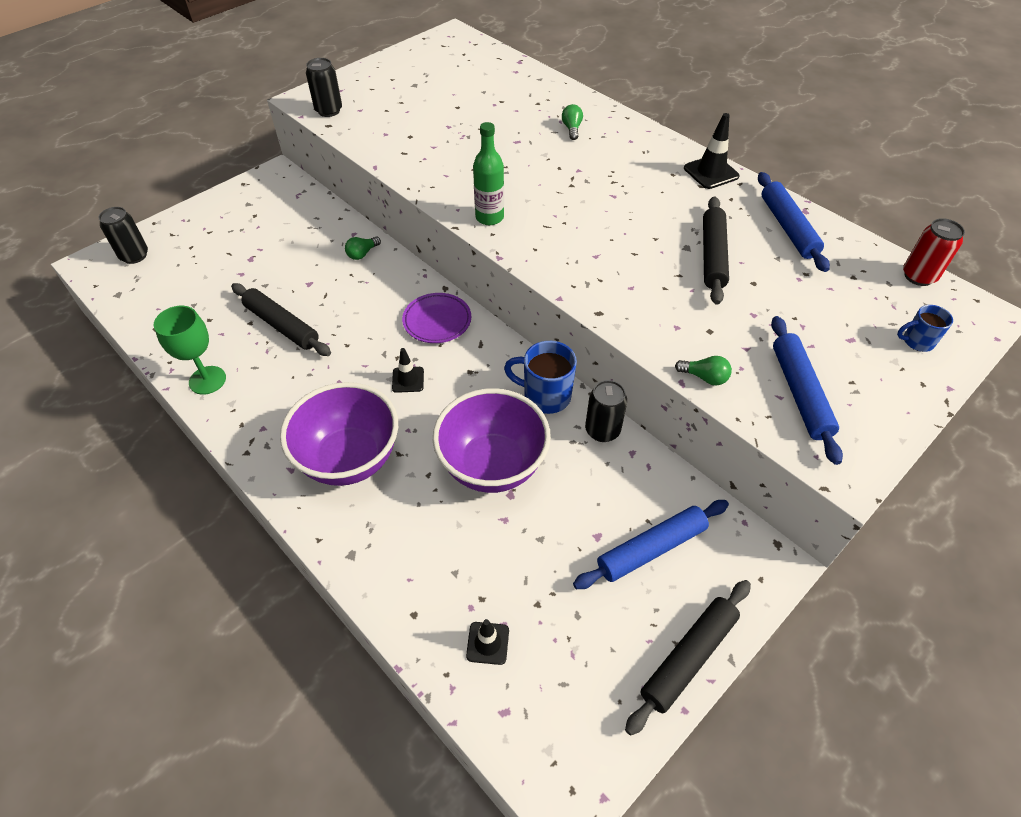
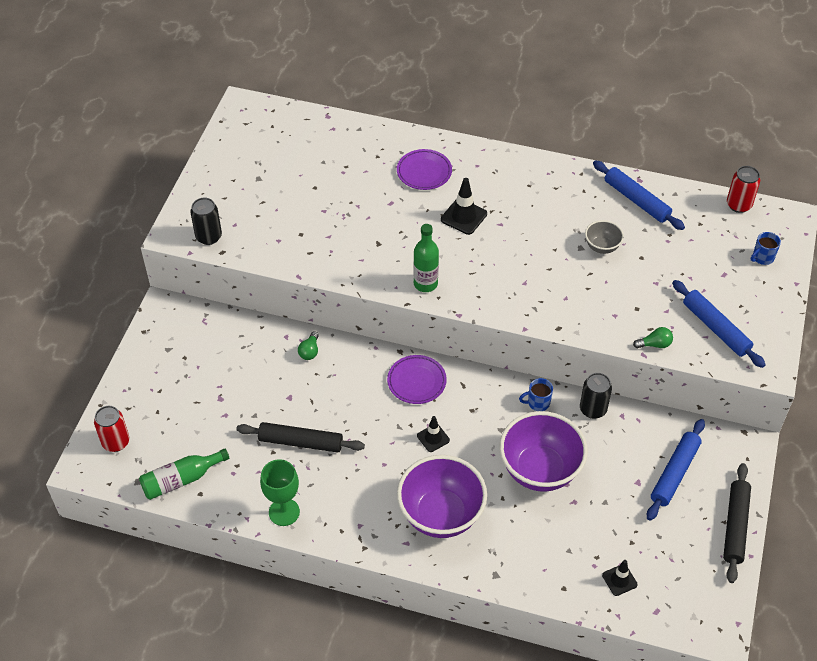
camera: 30 degrees left, 0 degrees up
(134, 256) = (116, 442): black can -> red can
(152, 309) = (181, 480): none -> green bottle
(545, 396) = (537, 403): blue mug -> blue mug, size x0.59
(572, 129) = (424, 172): green light bulb -> purple plate
(711, 172) = (555, 172): black traffic cone -> black traffic cone (464, 217)
(712, 255) = (602, 247): black rolling pin -> grey bowl

